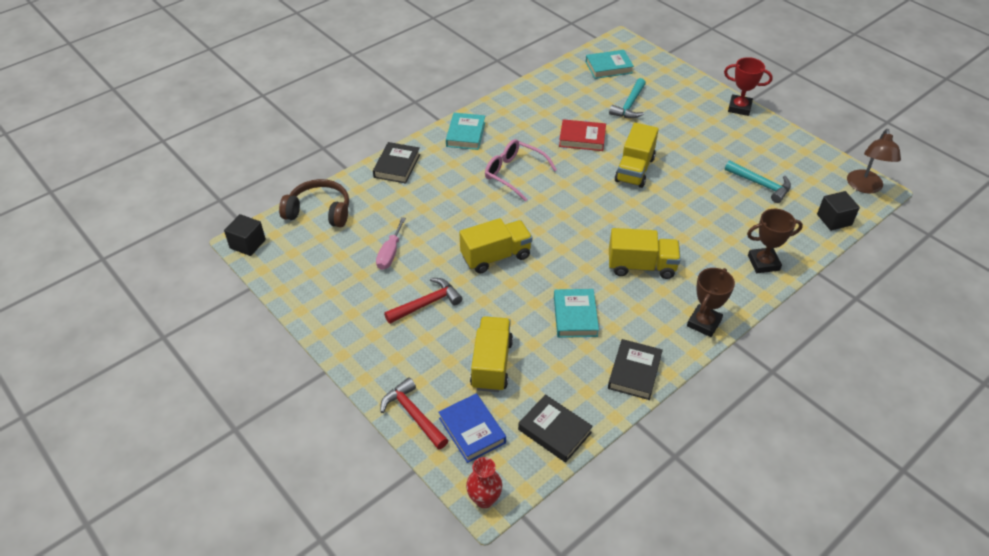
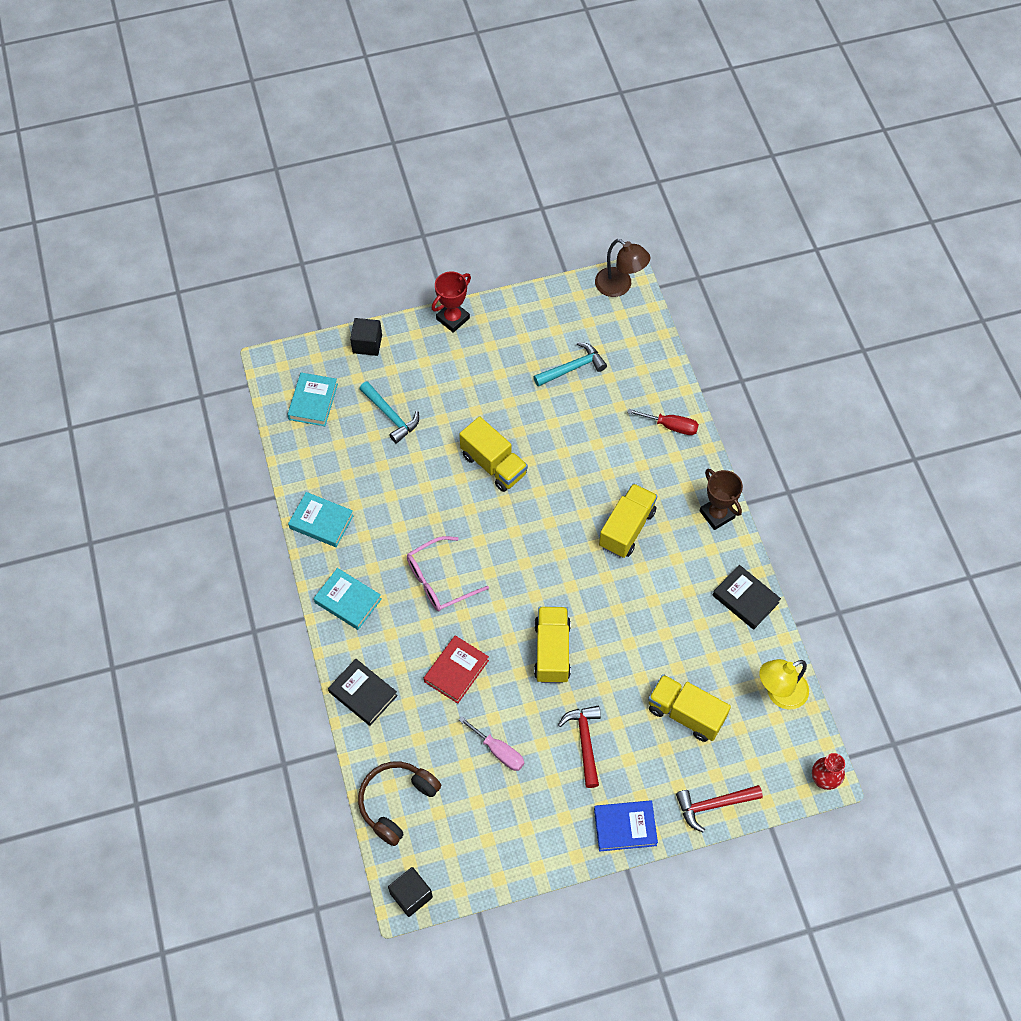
camera: 65 degrees left, 15 degrees up
(472, 430) = (751, 761): blue book -> blue book (625, 827)
(554, 431) = (779, 694): black book -> yellow lamp
(575, 316) = (661, 616): turquoise book -> turquoise book (321, 522)
(582, 138) = (419, 488): red book -> red book (456, 671)
(763, 263) = (671, 426): brown trophy -> red screwdriver
(834, 220) = (647, 338): black cube -> black cube (367, 344)

